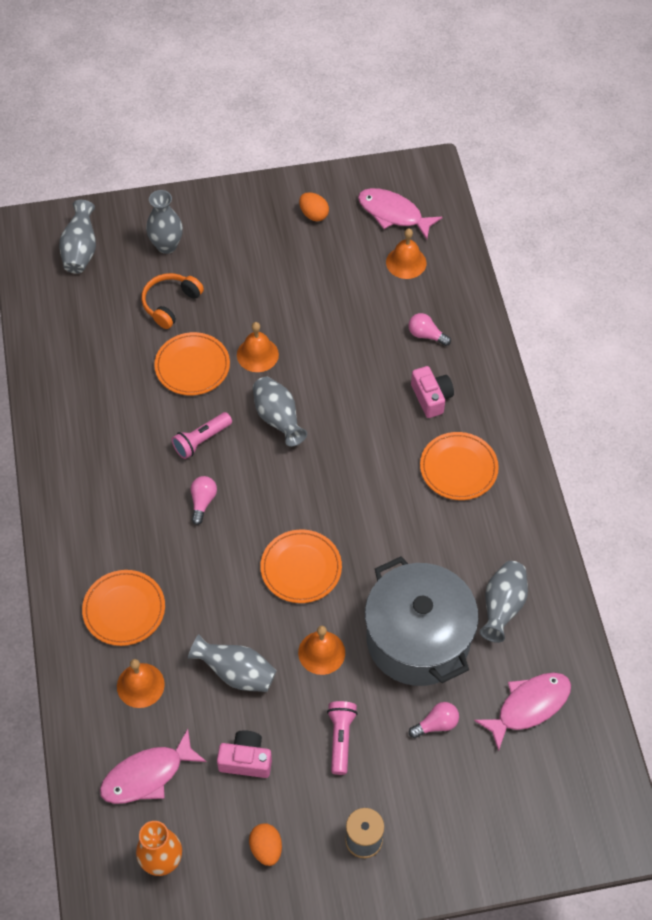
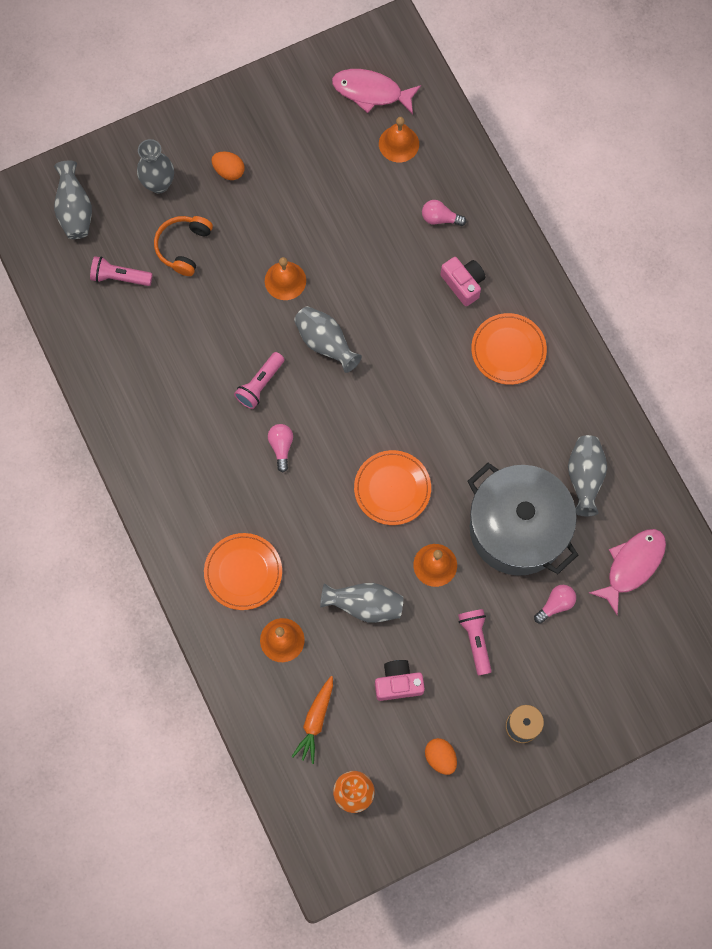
camera: 15 degrees left, 15 degrees up
(101, 315) = (119, 277): none -> pink flashlight
(147, 775) = (315, 721): pink fish -> orange carrot
(192, 366) = (226, 309): orange plate -> none
(313, 214) = (293, 112): orange egg -> orange egg (229, 171)

